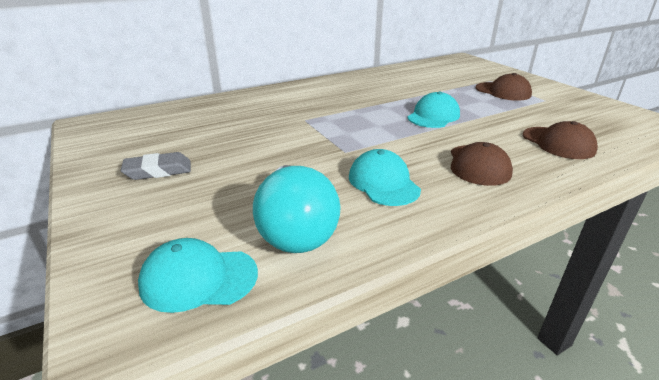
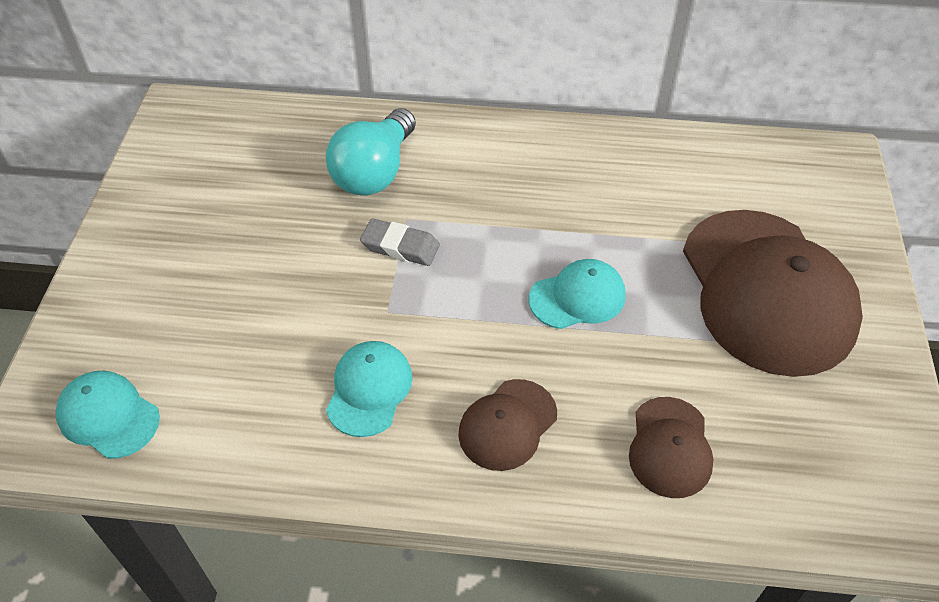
camera: 35 degrees right, 20 degrees up
(158, 171) = (181, 242): grey eraser -> grey eraser (400, 247)
(295, 229) = (225, 405): turquoise light bulb -> turquoise light bulb (375, 172)
(503, 91) = (767, 291): brown cap -> brown cap, size x2.10

